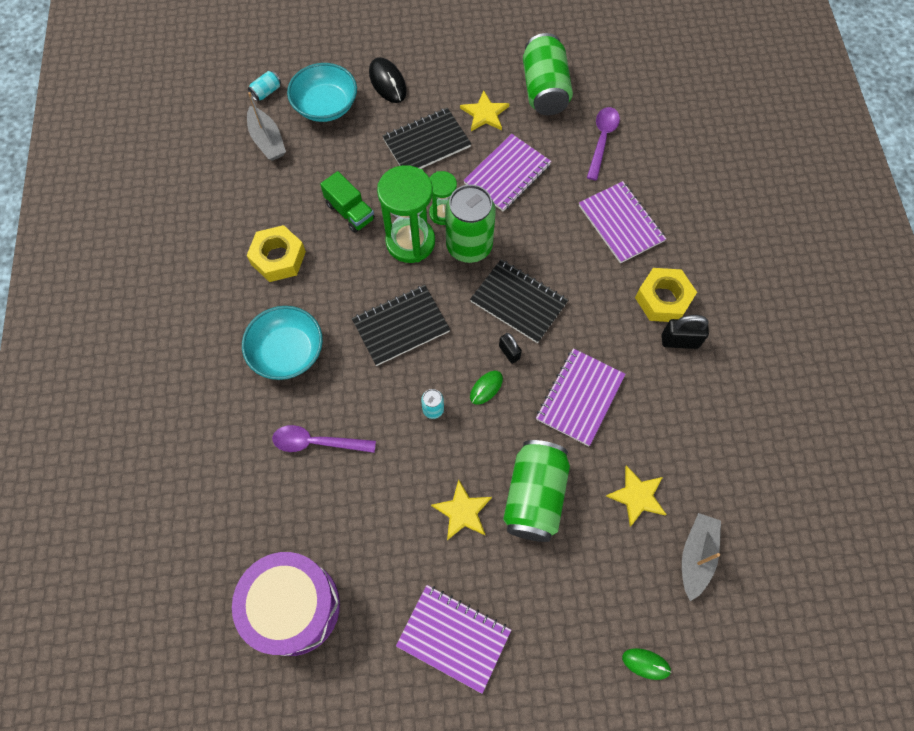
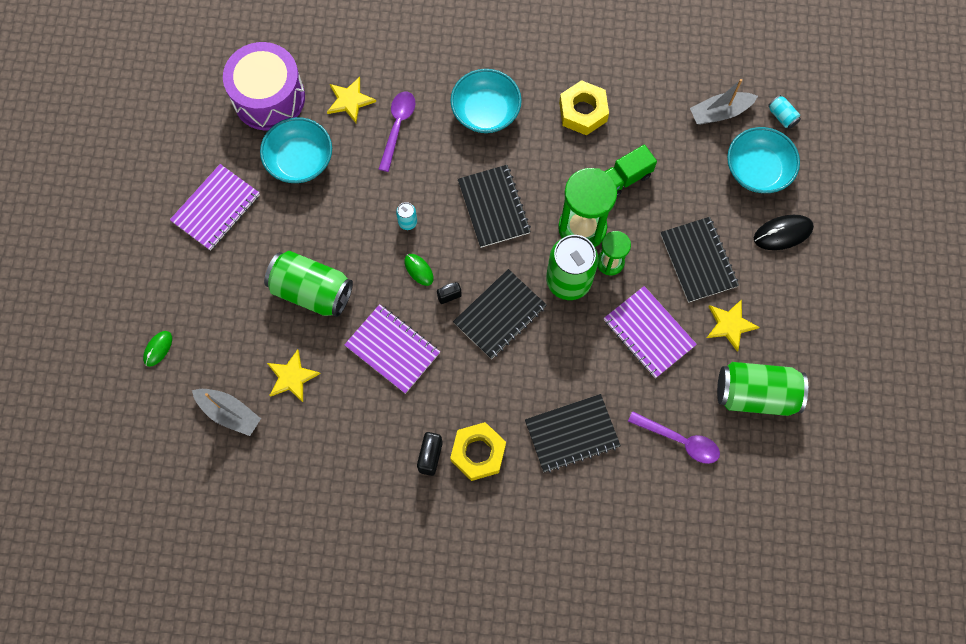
camera: 100 degrees right, 5 degrees up
(374, 547) = (300, 160): none -> turquoise bowl
(462, 511) = (313, 231): yellow star -> yellow star (350, 101)
(621, 223) = (572, 434): purple notebook -> black notebook

